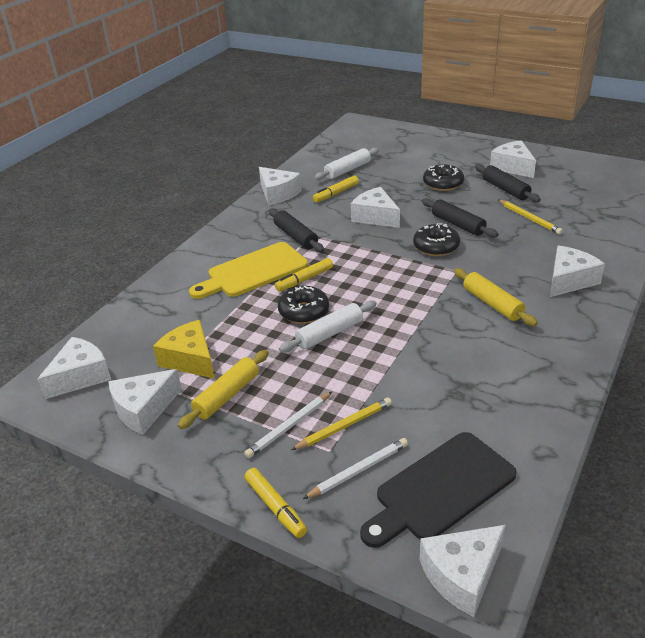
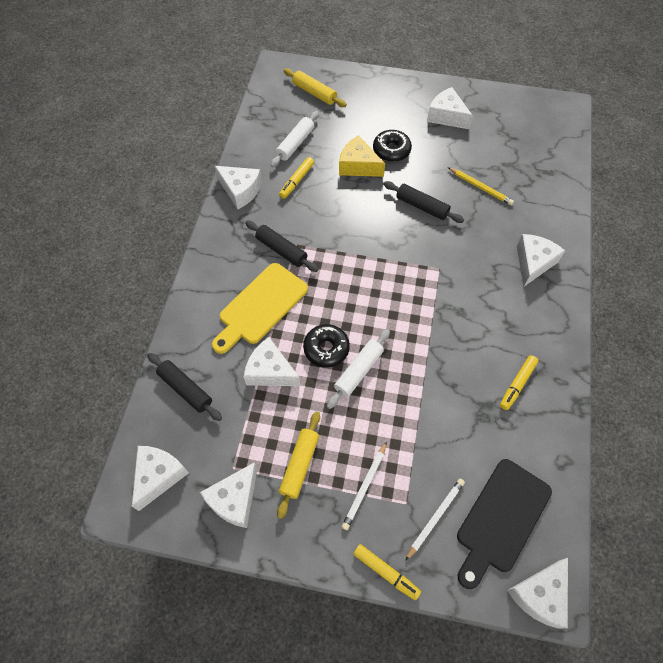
camera: 20 degrees left, 25 degrees up
(190, 359) = (249, 431): yellow cheese -> yellow cheese (358, 166)
(304, 279) = (311, 307): yellow marker -> yellow marker (517, 384)
(344, 426) = (408, 474): yellow pencil -> none
(375, 217) = (345, 209): white cheese -> white cheese (270, 371)
(436, 247) = (412, 240): black donut -> none
(492, 304) = (480, 305): yellow rolling pin -> yellow rolling pin (314, 93)
(505, 189) = (449, 150): black rolling pin -> black rolling pin (186, 389)

